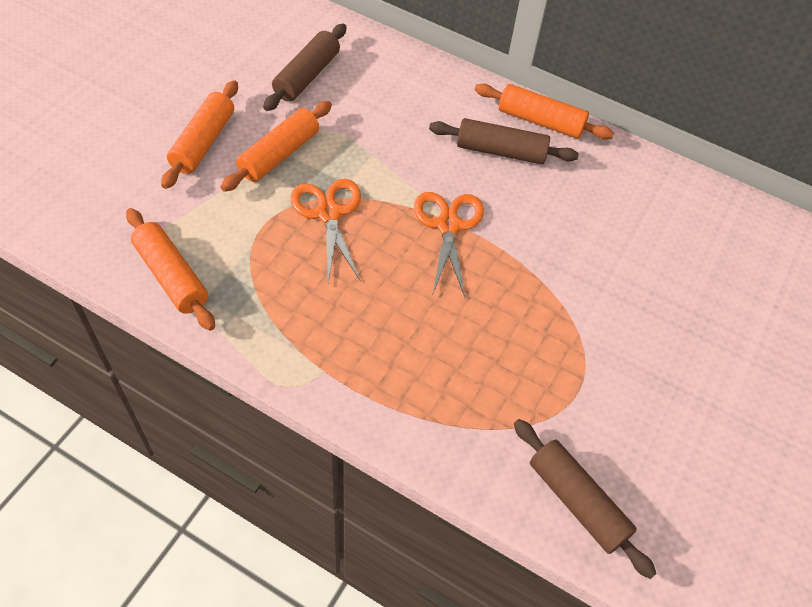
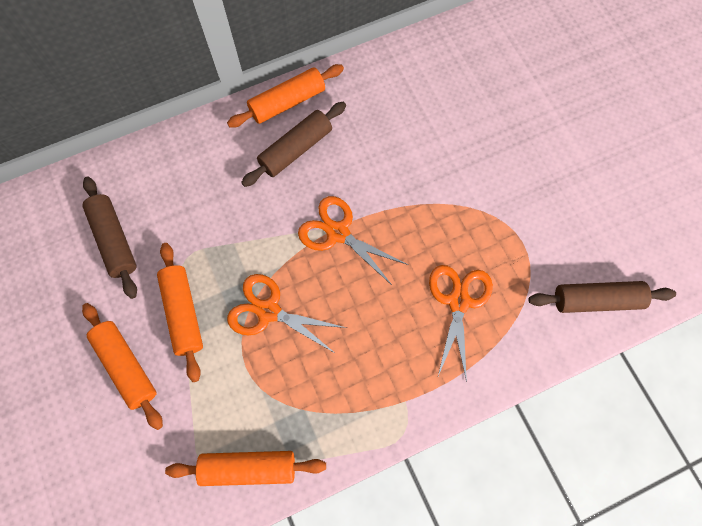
camera: 50 degrees left, 15 degrees up
(463, 364) = (458, 301): none -> orange scissors

